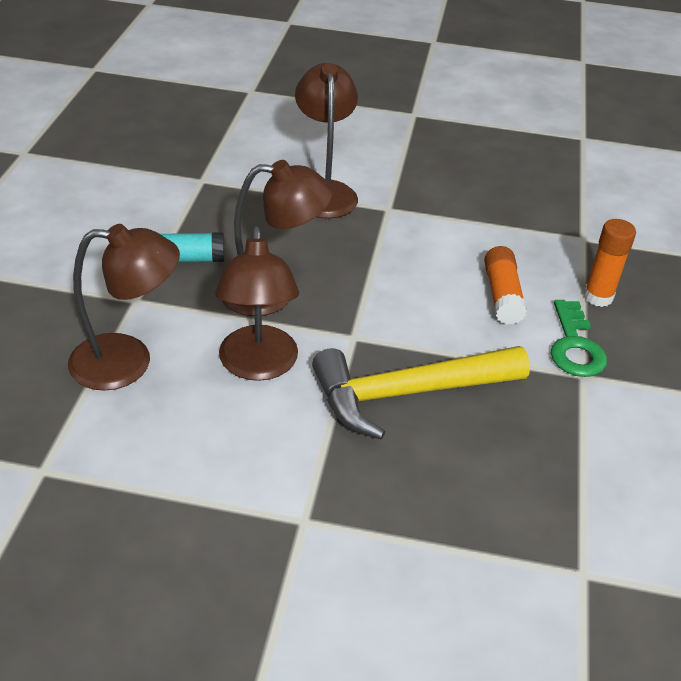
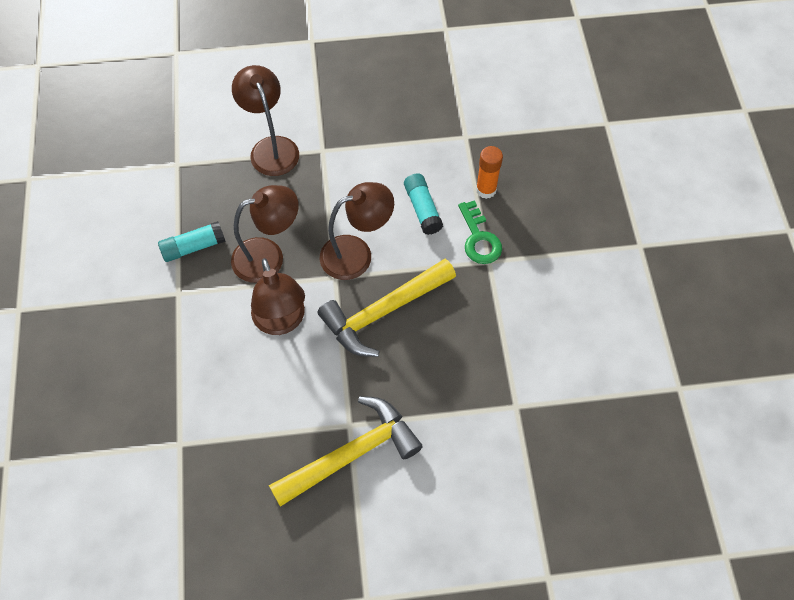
camera: 15 degrees left, 20 degrees up
(128, 362) = (196, 346): brown lamp -> brown lamp (356, 254)
(291, 561) = (351, 454): none -> yellow hammer
(502, 295) = (422, 209): orange glue stick -> turquoise glue stick

